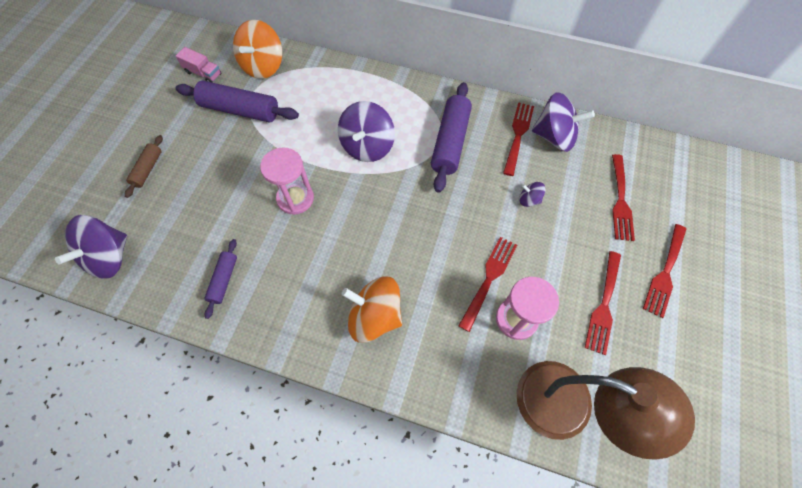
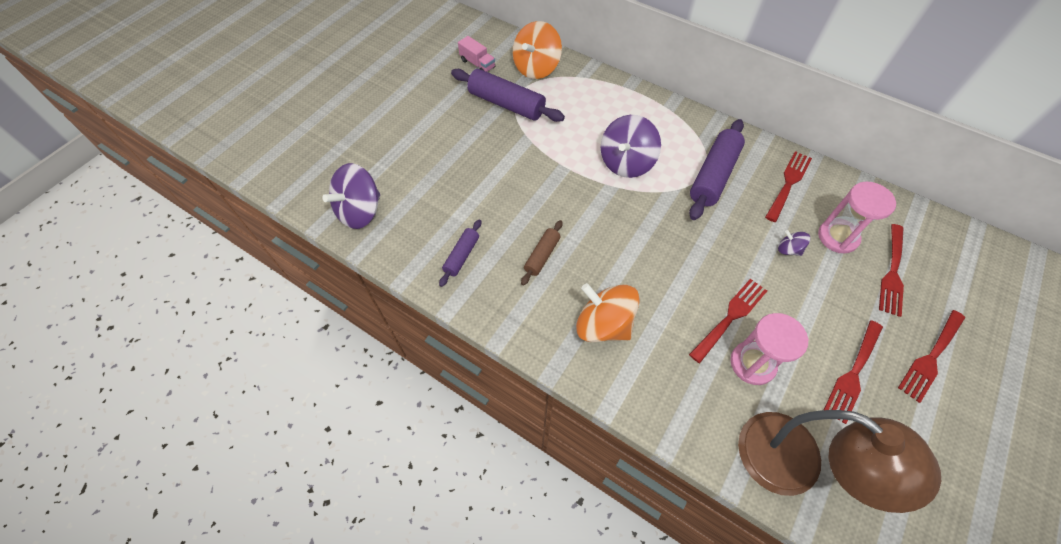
camera: 15 degrees right, 5 degrees down
(148, 169) = (409, 140): brown rolling pin -> brown rolling pin (542, 256)
(295, 198) = (545, 196): pink hourglass -> pink hourglass (837, 237)
(554, 137) = (828, 193): purple spinning top -> none

